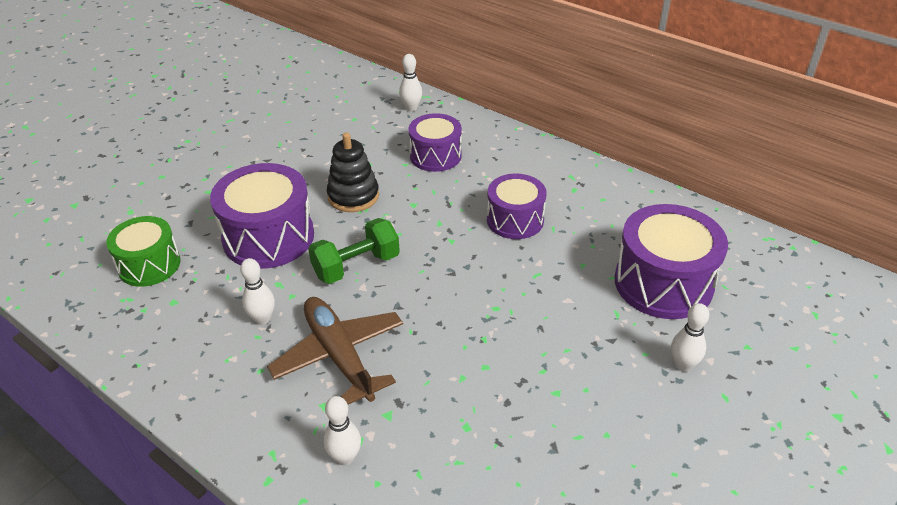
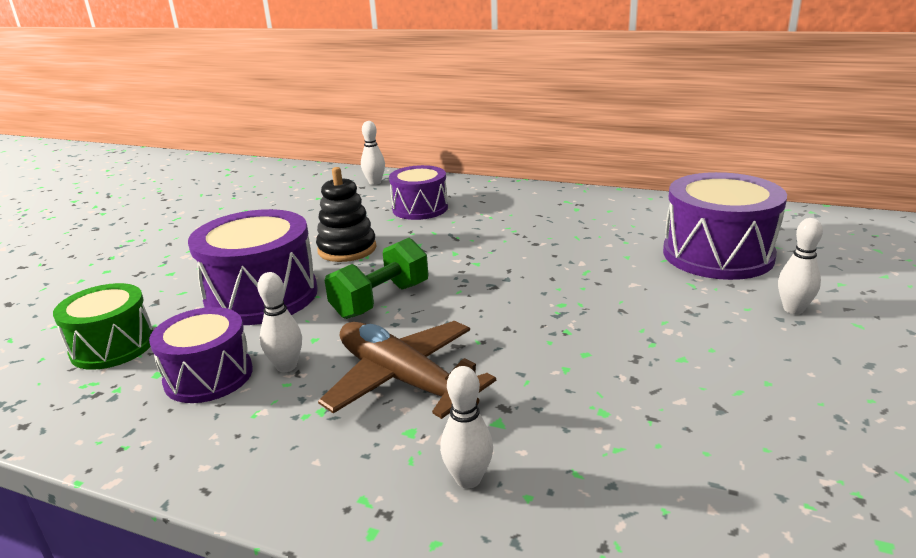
camera: 15 degrees left, 15 degrees down
(515, 220) = (533, 237): purple drum -> purple drum (208, 376)

